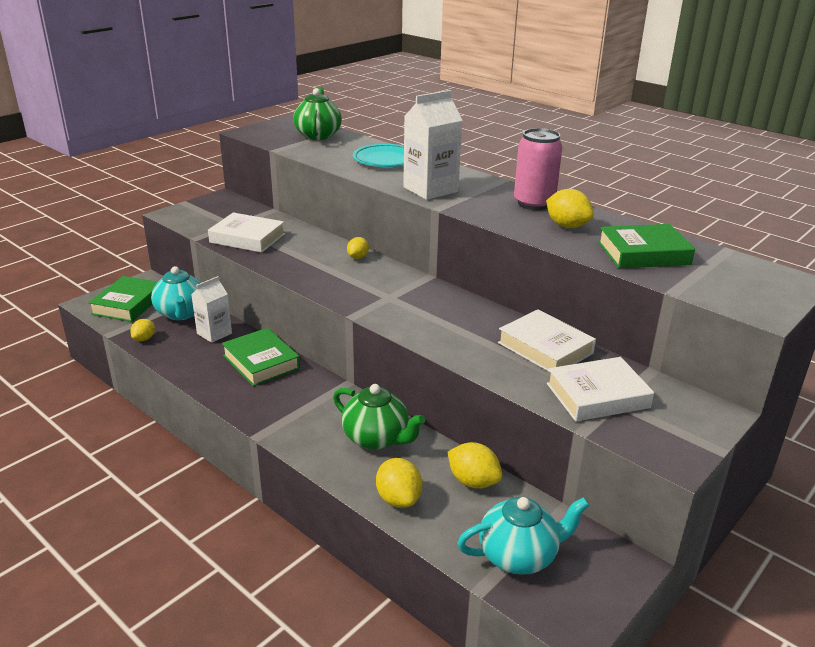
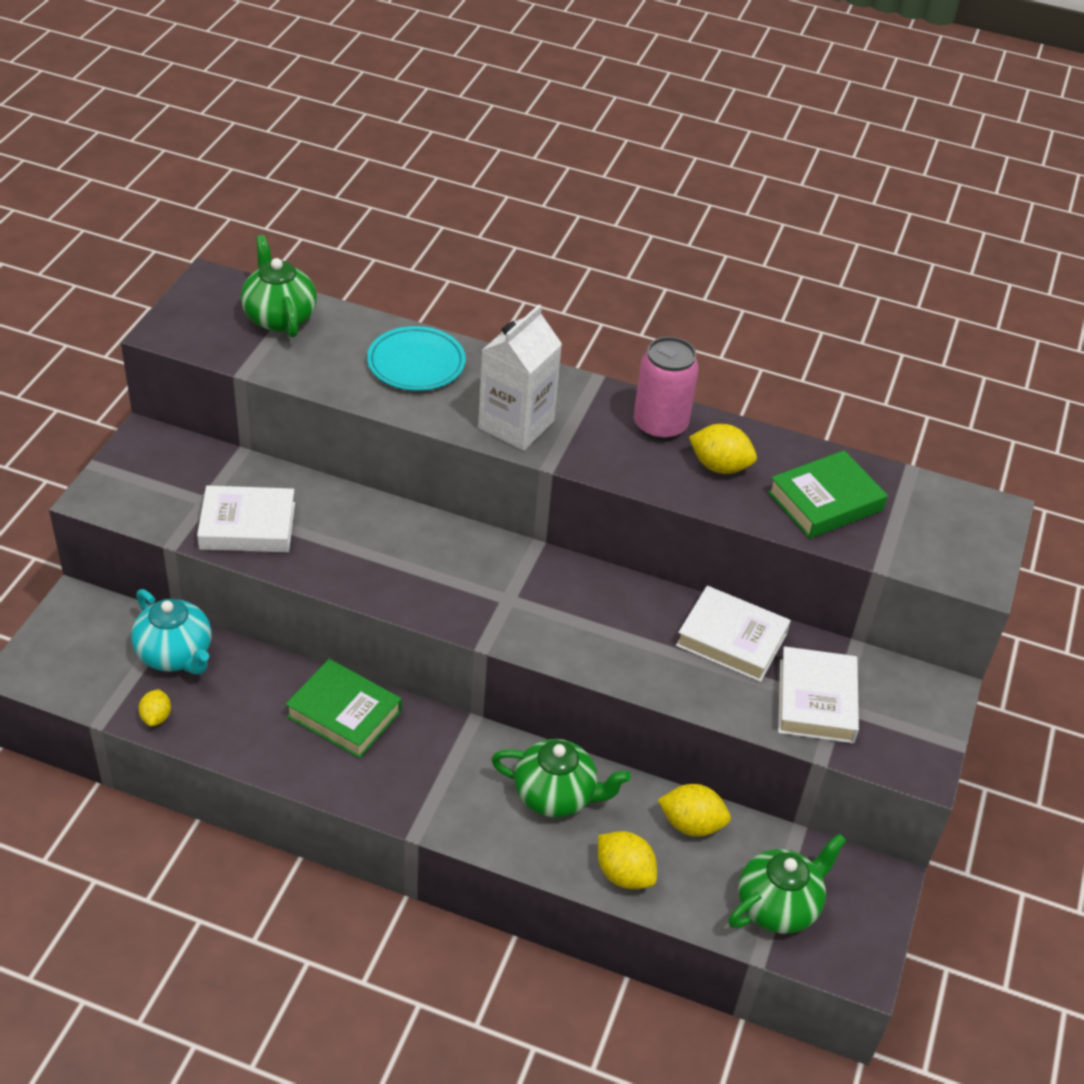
camera: 25 degrees left, 15 degrees up
(128, 304) = (83, 656): green book -> none
(214, 333) = (248, 680): white carton -> none
(358, 257) = (425, 528): yellow lemon -> none
(519, 555) = (778, 906): turquoise teapot -> green teapot
(597, 395) = (816, 701): white book -> white book turned 45 degrees counterclockwise

